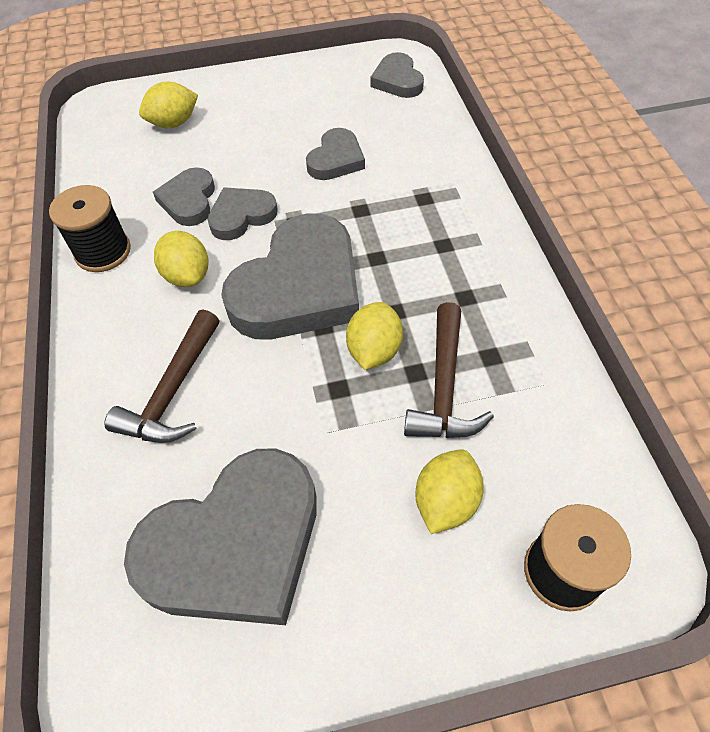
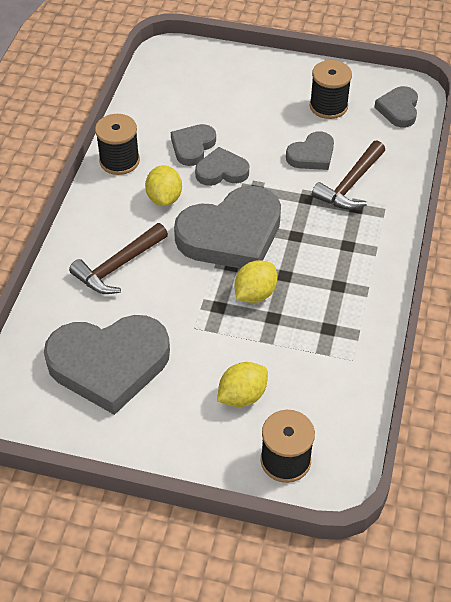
camera: 25 degrees right, 5 degrees down
(174, 123) = (213, 84): yellow lemon -> none
(321, 102) = (328, 106): none -> black spool
(444, 387) = (285, 334): brown hammer -> brown hammer (350, 185)

